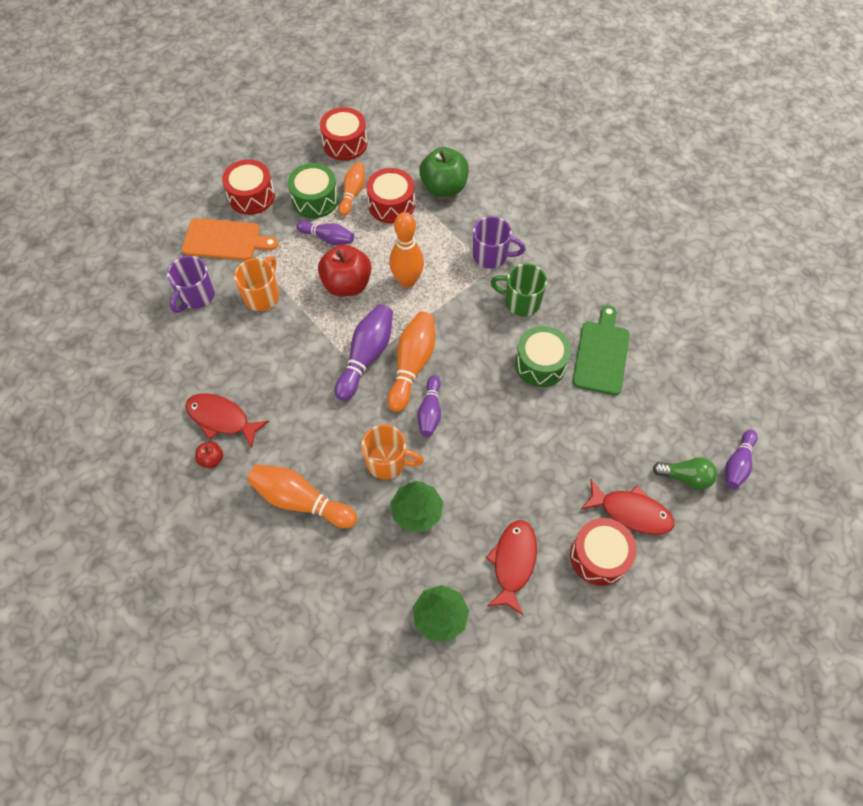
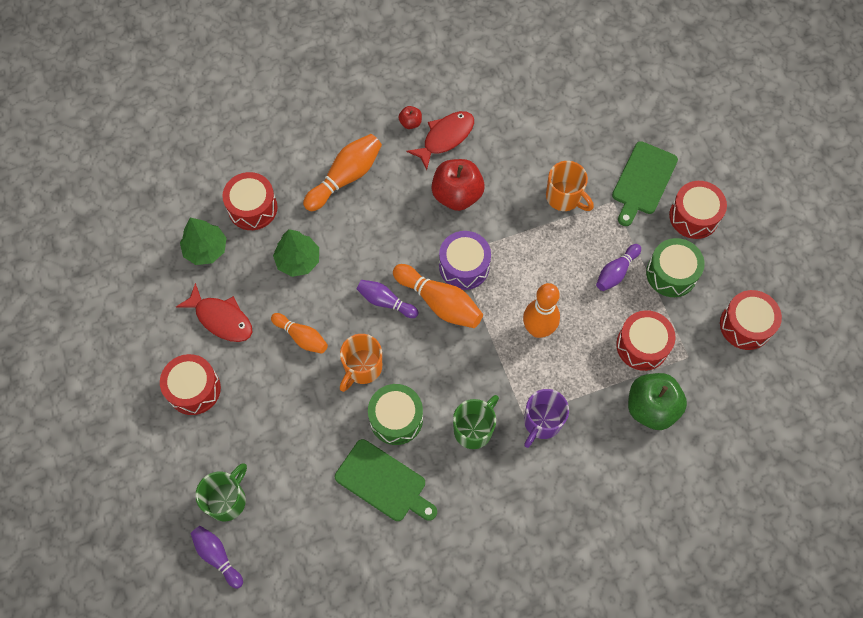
camera: 110 degrees right, 5 degrees up
(196, 296) = (583, 144): purple mug -> none
(225, 240) = (643, 181): orange cutting board -> green cutting board
(347, 284) = (552, 273): red apple -> red apple (457, 195)
(352, 193) = (670, 312): orange bowling pin -> orange bowling pin (301, 337)
(366, 356) = (464, 266): purple bowling pin -> purple drum
(371, 586) = (252, 208): none -> red drum
(387, 462) = (352, 252): orange mug -> orange mug (362, 368)
(631, 512) = (218, 434): red fish -> none
(685, 477) = (227, 500): green light bulb -> green mug

